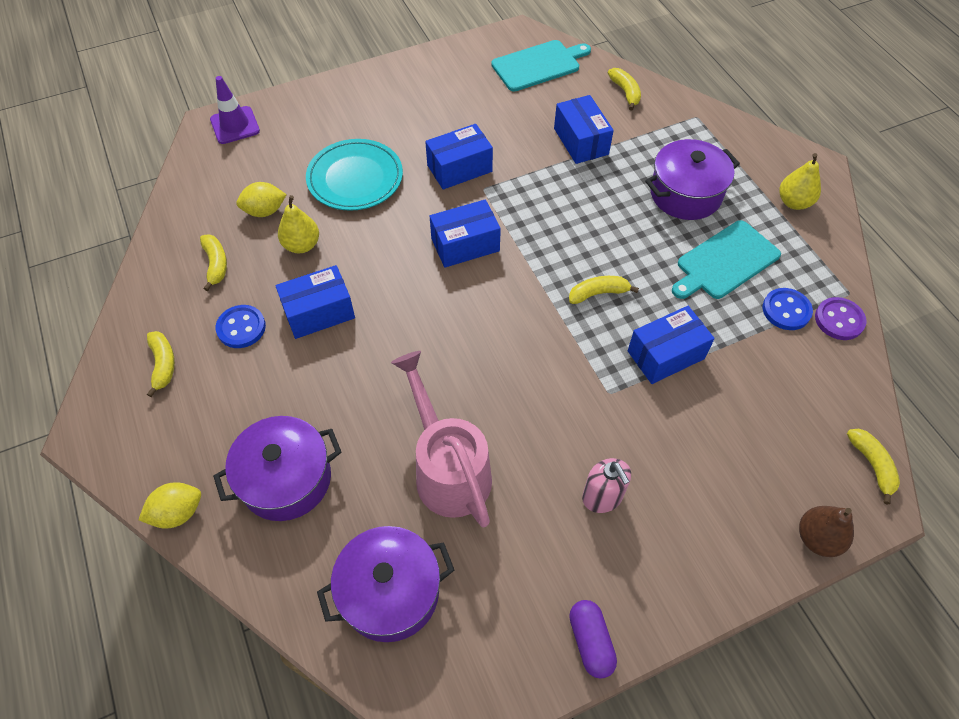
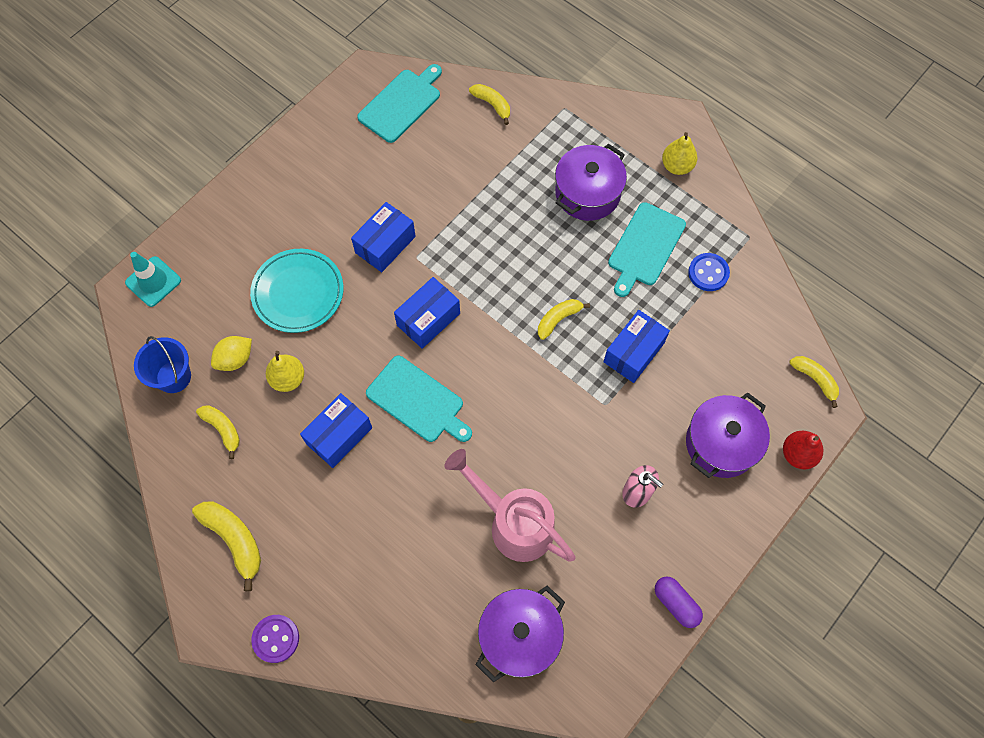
camera: 25 degrees left, 10 degrees up
(163, 364) = (234, 540): yellow banana -> yellow banana, size x1.53
(178, 513) = (324, 654): yellow lemon -> none
(202, 204) = (173, 377): none -> blue bucket
(235, 125) = (153, 281): purple traffic cone -> turquoise traffic cone
(241, 328) = (281, 478): blue button -> none
(286, 479) = (394, 588): purple pot -> purple pot (721, 443)
(414, 312) = (418, 401): none -> turquoise cutting board
(581, 141) = (477, 173): blue box -> none
(817, 538) = (797, 454): brown pear -> red pear
(839, 320) = (750, 265): purple button -> purple button (276, 639)

